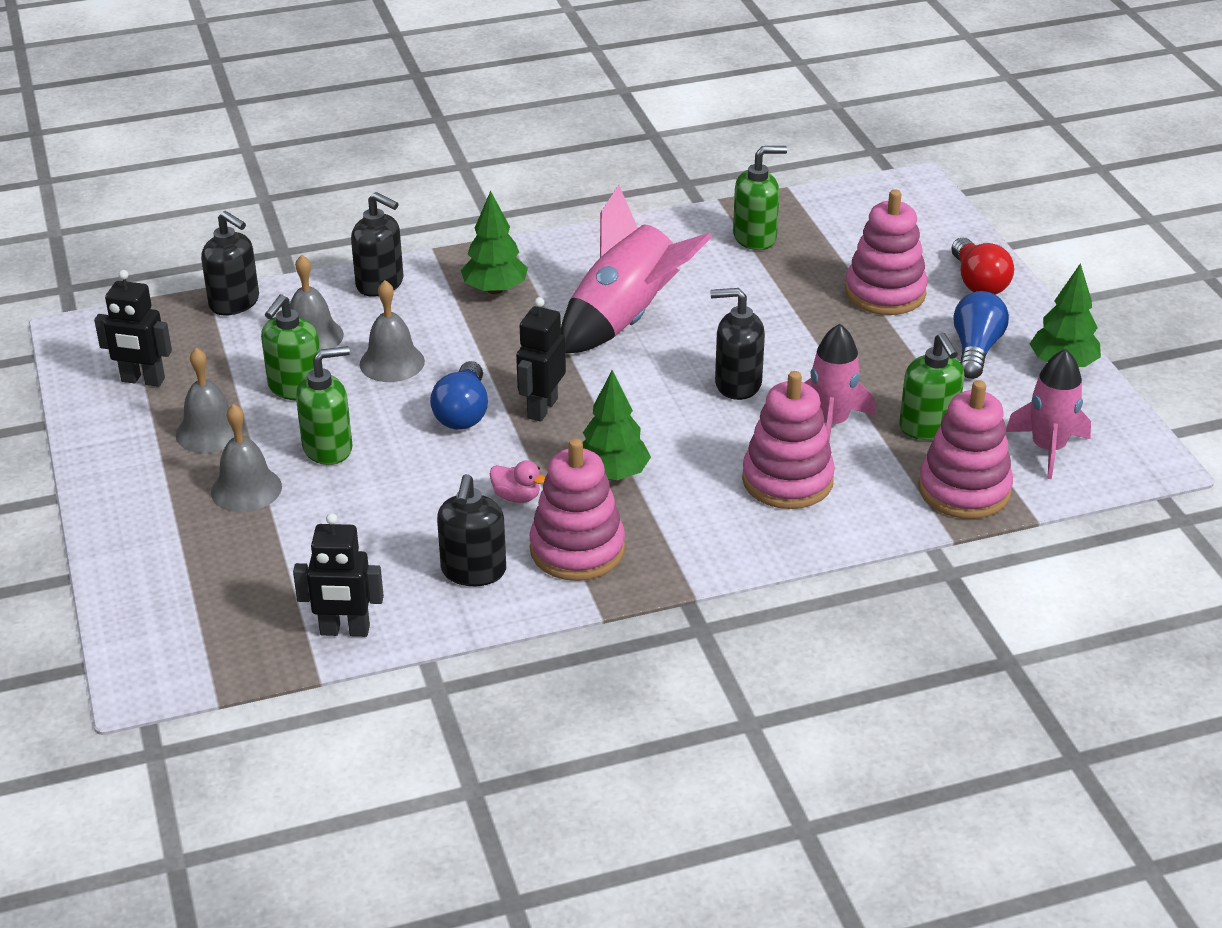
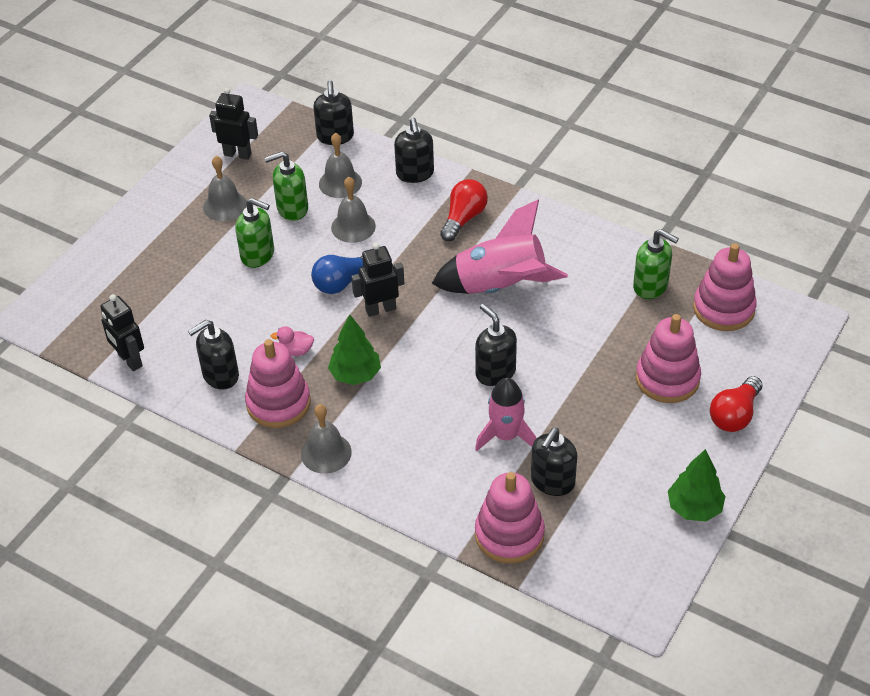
camera: 50 degrees right, 10 degrees up
(143, 380) = (237, 154): black robot -> black robot turned 135 degrees clockwise
(246, 489) = (196, 250): grey bell -> grey bell (326, 453)
(495, 290) = (463, 218): green tree -> red light bulb
(516, 497) = (296, 351): pink duck -> pink duck turned 105 degrees clockwise
(787, 480) = (430, 450): pink stacking toy -> pink stacking toy (723, 309)
(928, 427) = (552, 482): green soap dispenser -> black soap dispenser
(975, 349) = (659, 456): blue light bulb -> none
(1048, 449) = (595, 551): pink rocket -> none

